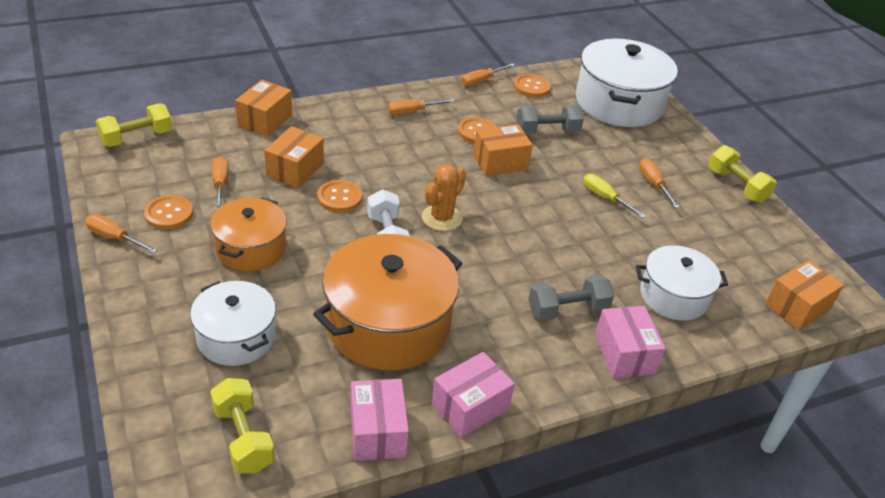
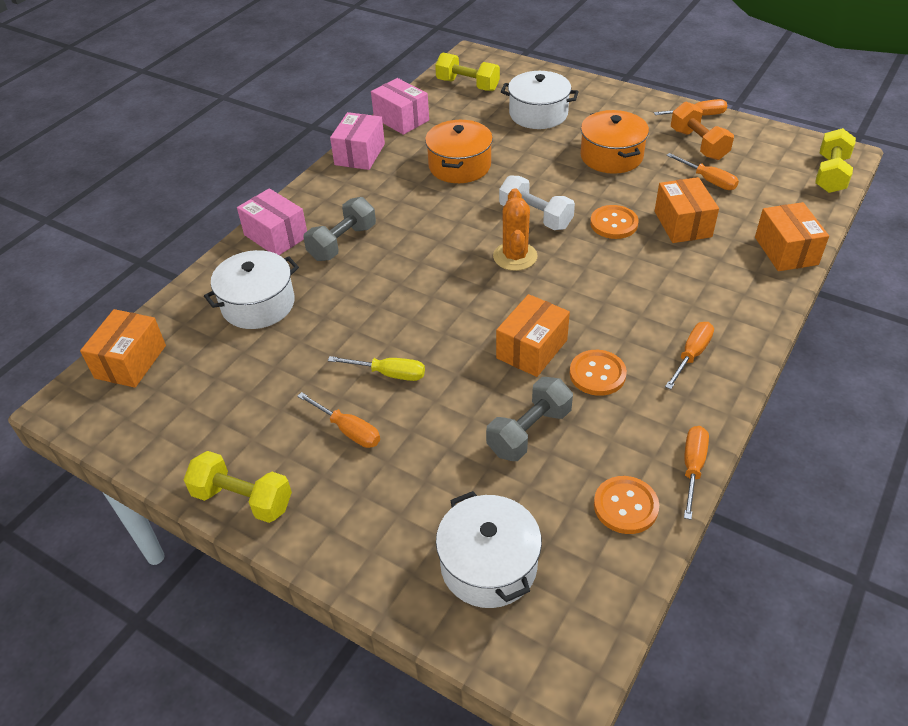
camera: 150 degrees right, 5 degrees up
(169, 214) = (698, 144): orange button -> orange dumbbell
(388, 325) = (459, 166): orange pot -> orange pot, size x0.60
(619, 103) = (488, 565): white pot -> white pot, size x0.60

